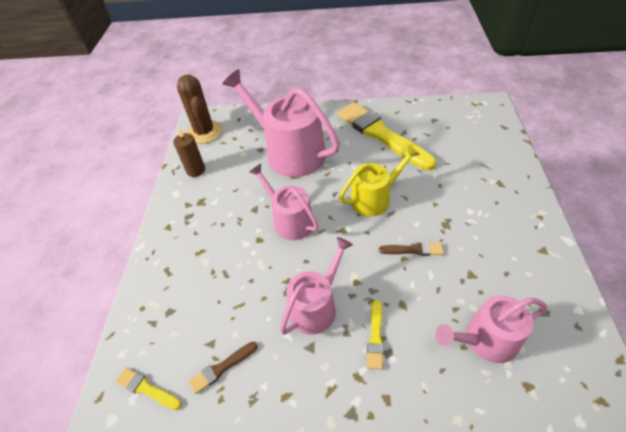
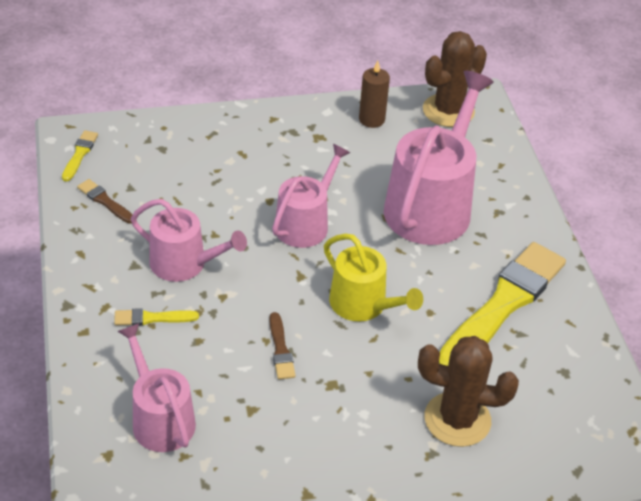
camera: 70 degrees right, 5 degrees down
(472, 168) = (457, 419): none -> brown cactus

